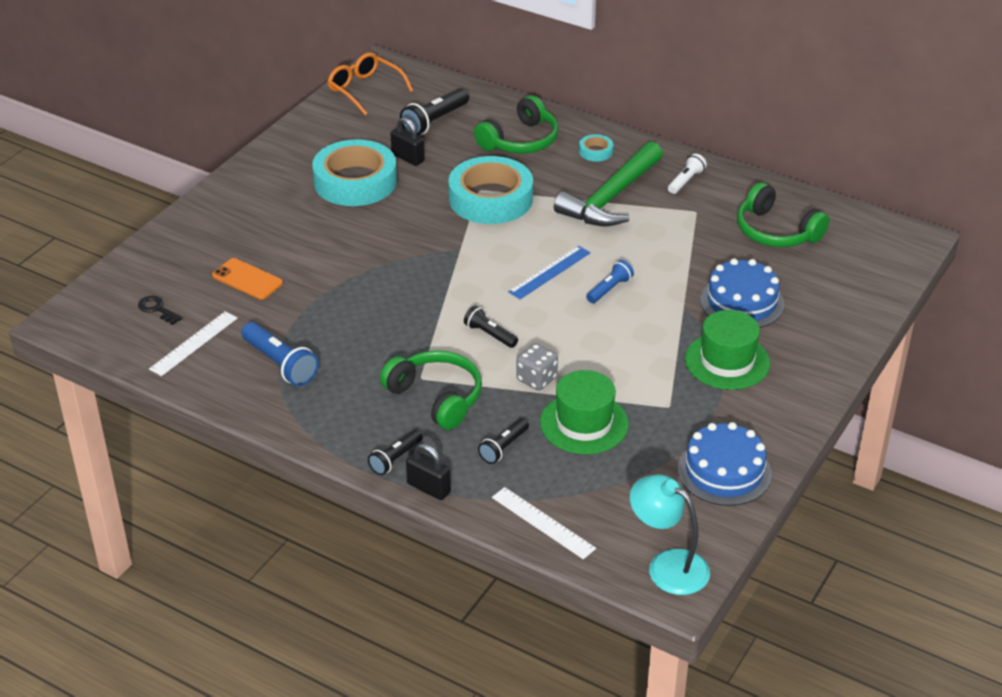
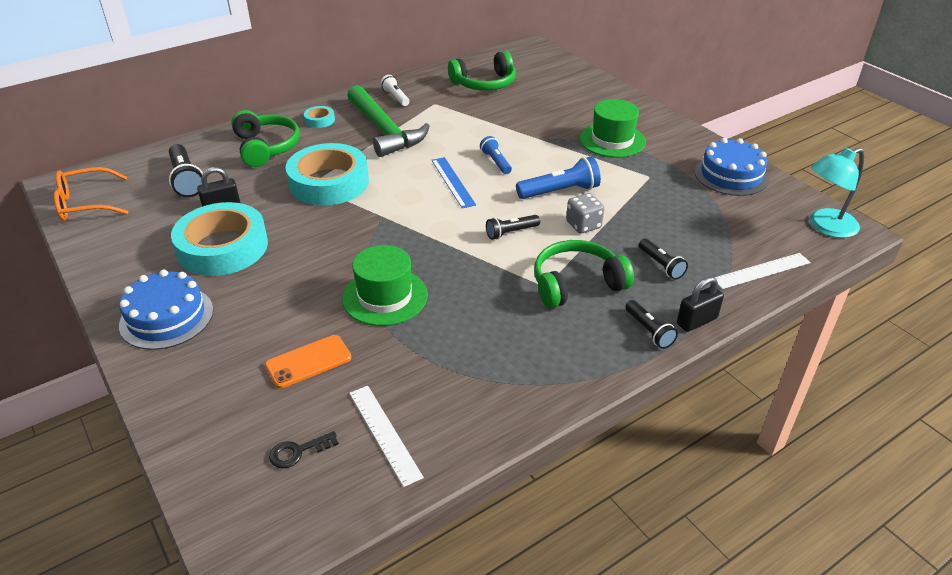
camera: 65 degrees left, 0 degrees up
(280, 364) = (466, 372): blue flashlight -> blue flashlight (560, 191)
(584, 423) = (650, 218): green hat -> green hat (385, 297)
(742, 302) = (551, 117): blue cake -> blue cake (166, 317)

